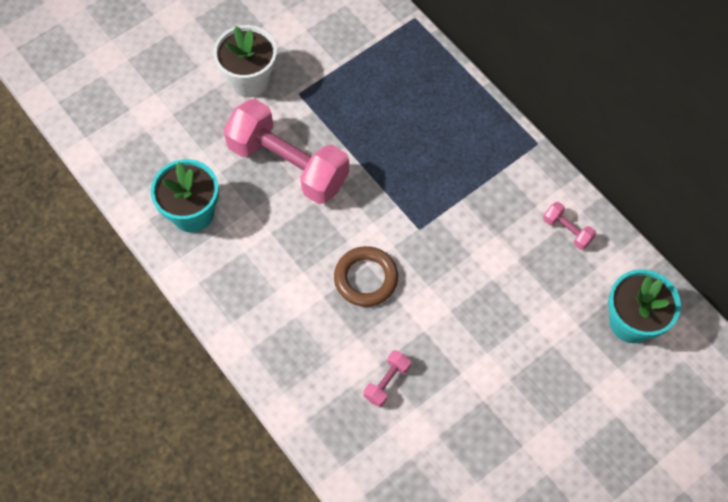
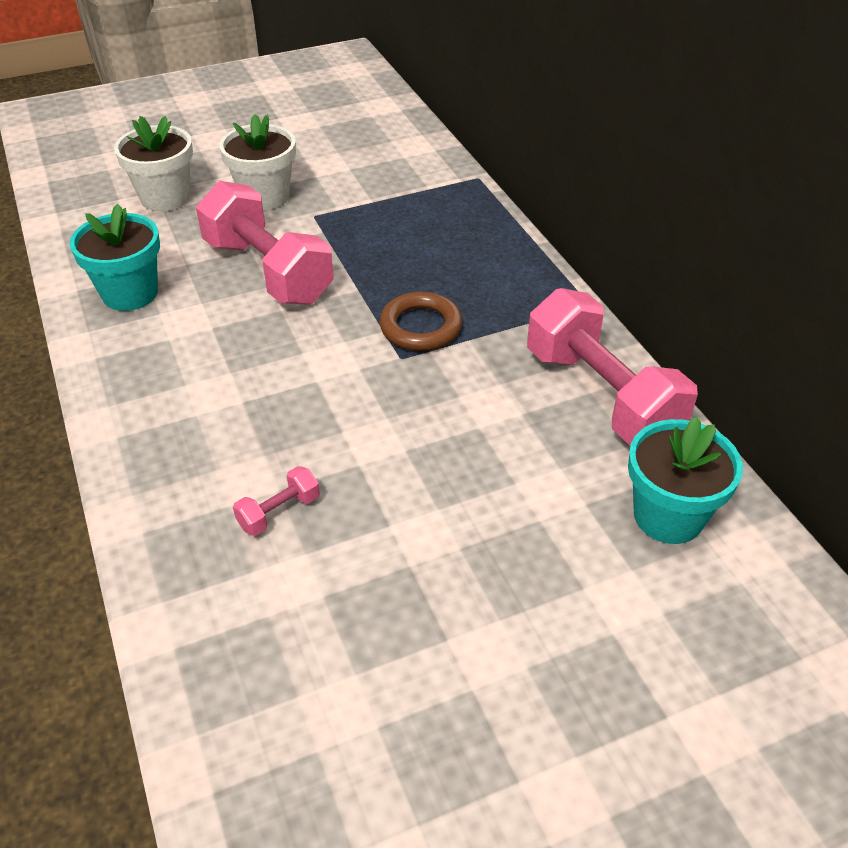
camera: 15 degrees right, 20 degrees down
(168, 100) = (165, 198): none -> white flower pot
(366, 278) = (307, 394): brown ring -> brown ring (420, 327)
(567, 230) = (601, 395): pink dumbbell -> pink dumbbell, size x2.42

